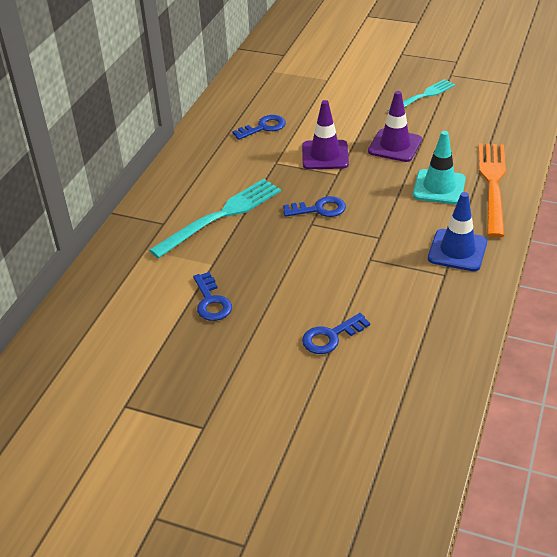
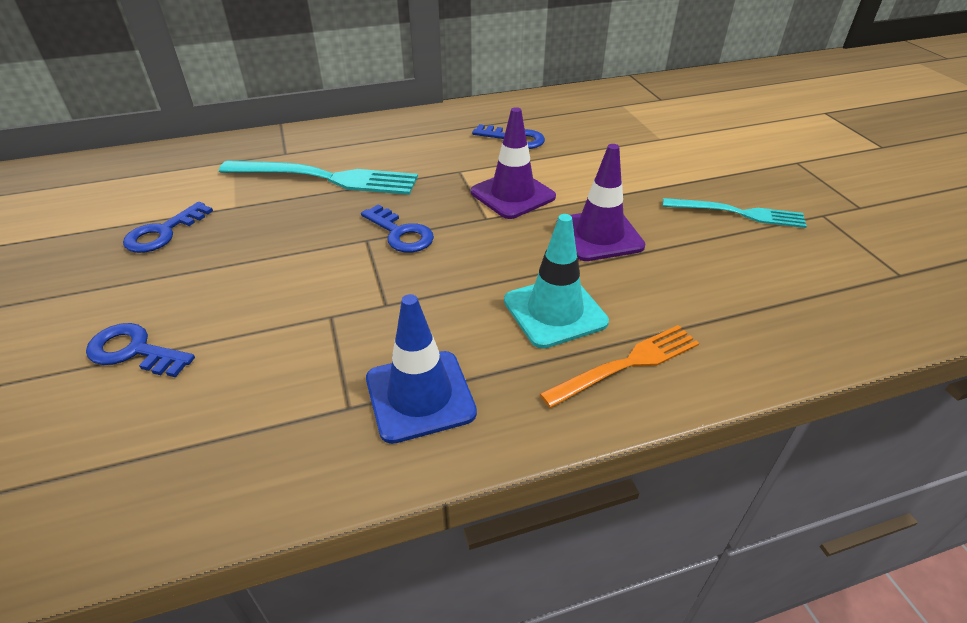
camera: 50 degrees right, 0 degrees up
(493, 184) = (627, 364): orange fork -> orange fork, size x0.63

